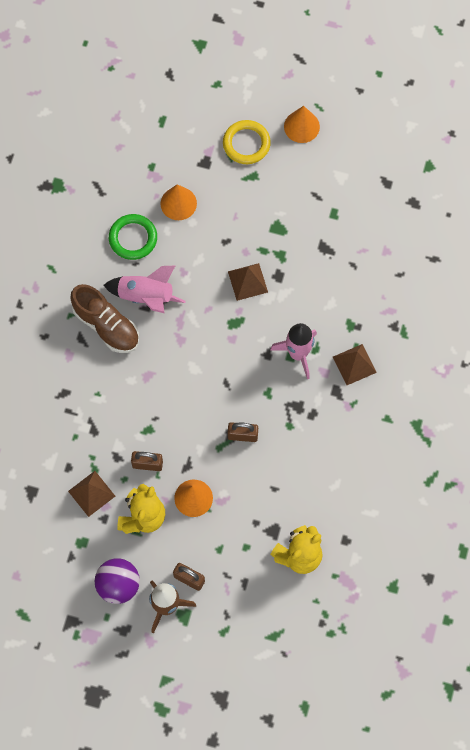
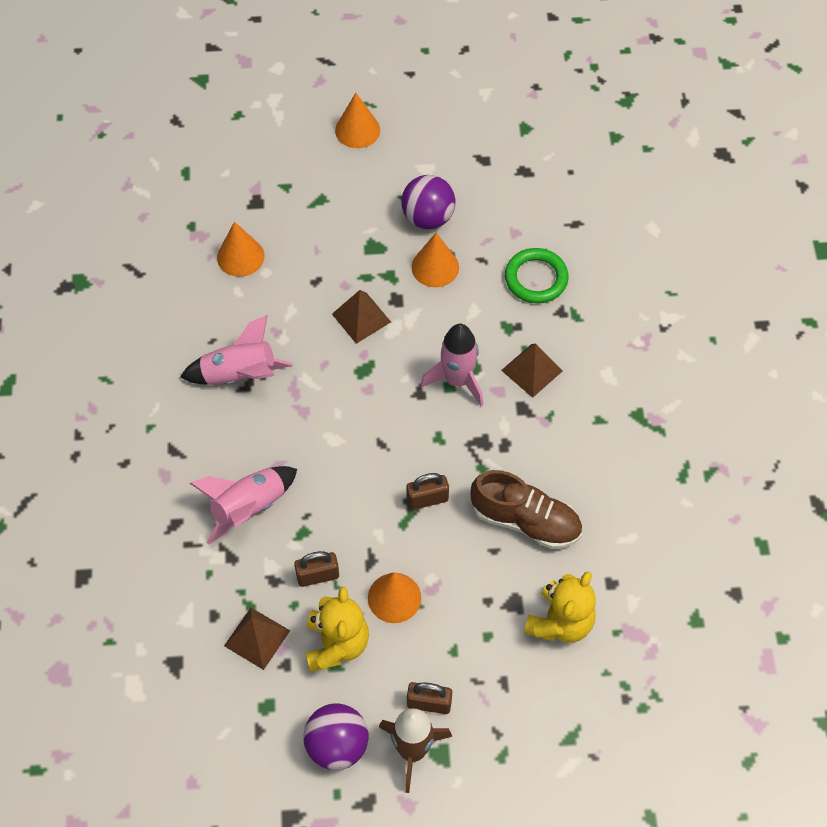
camera: 20 degrees left, 10 degrees down
(106, 325) = (201, 424): brown shoe -> brown shoe (525, 521)
(118, 398) = (249, 507): none -> pink rocket
(133, 238) = (198, 313): green ring -> green ring (536, 278)
(246, 144) = (298, 167): yellow ring -> none
(316, 259) = (435, 267): none -> orange cone
(326, 217) = (428, 217): none -> purple ball

